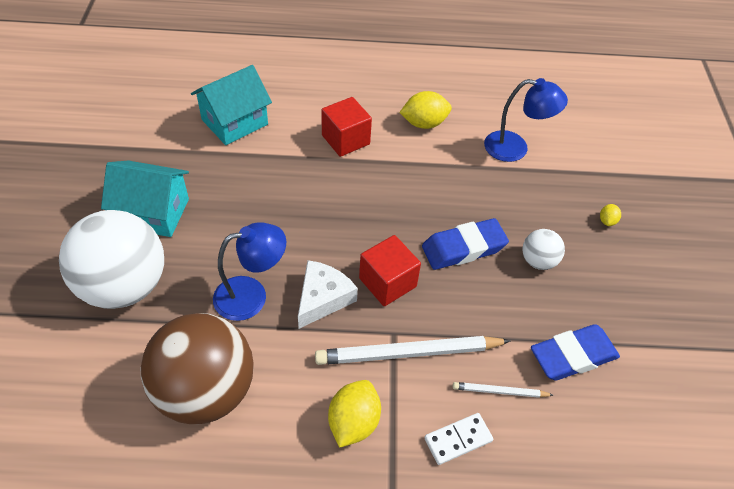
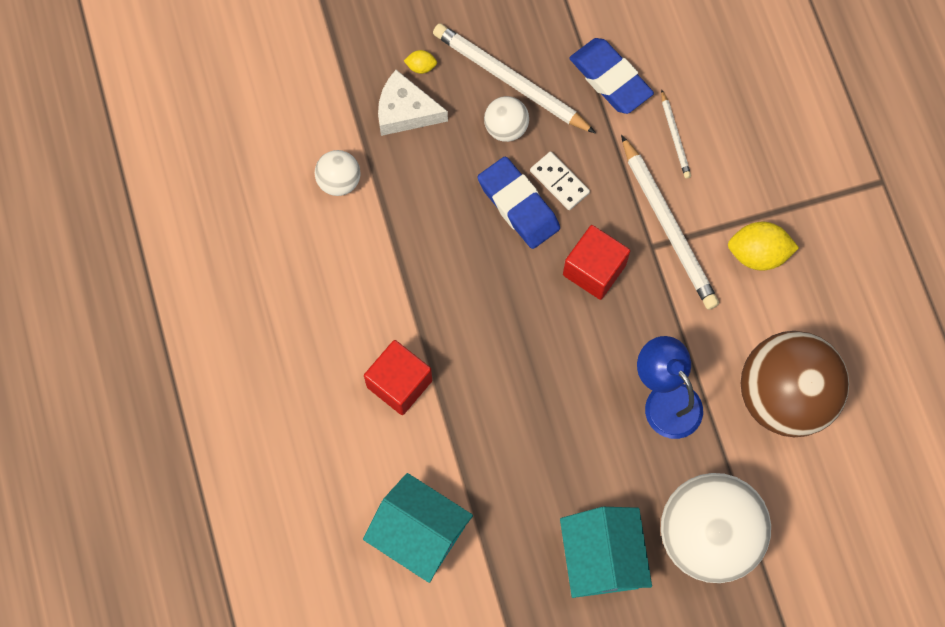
camera: 105 degrees left, 20 degrees up
(323, 298) = (639, 327): white cheese -> white cheese (405, 111)
(424, 123) = (334, 298): yellow lemon -> none
(458, 439) = (736, 162): white domino -> white domino (559, 182)
(515, 148) = (339, 181): blue lamp -> white ball
(584, 278) = (510, 81): none -> white pencil

